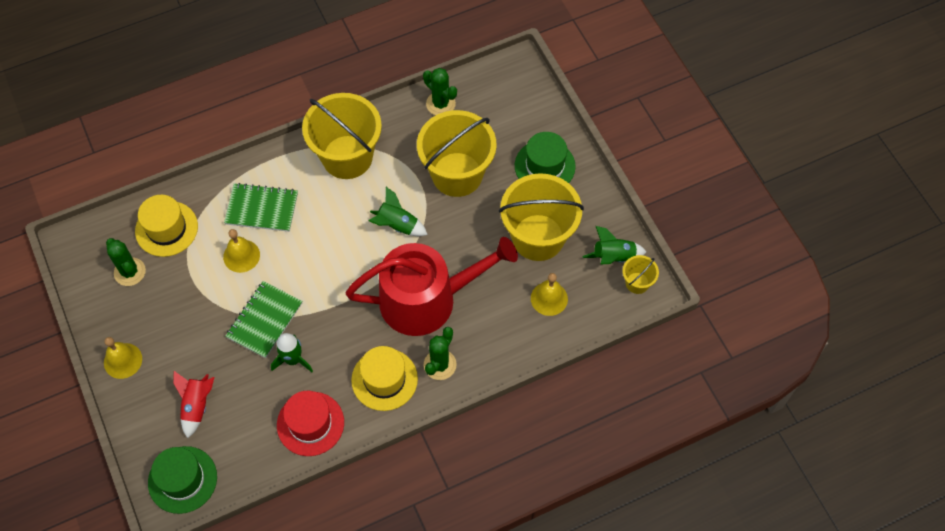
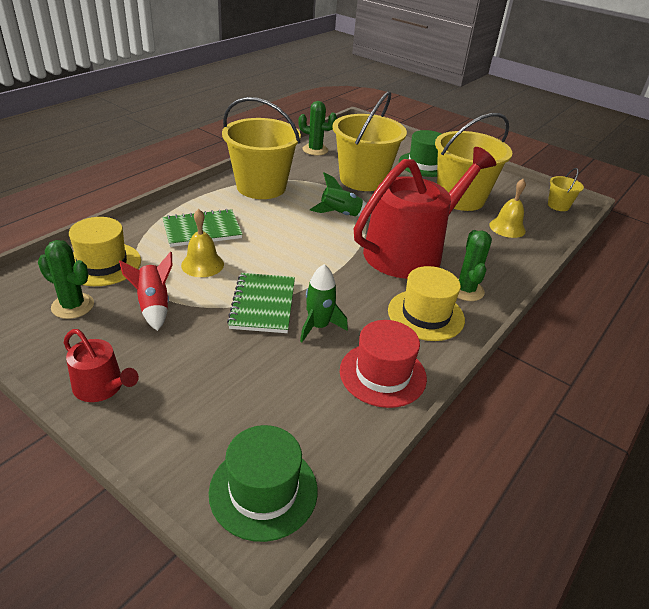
camera: 30 degrees left, 25 degrees down
(123, 360) = (102, 387): yellow bell -> red watering can
(197, 406) = (232, 401): red rocket -> red rocket (153, 306)
(613, 257) = (526, 197): green rocket -> none

